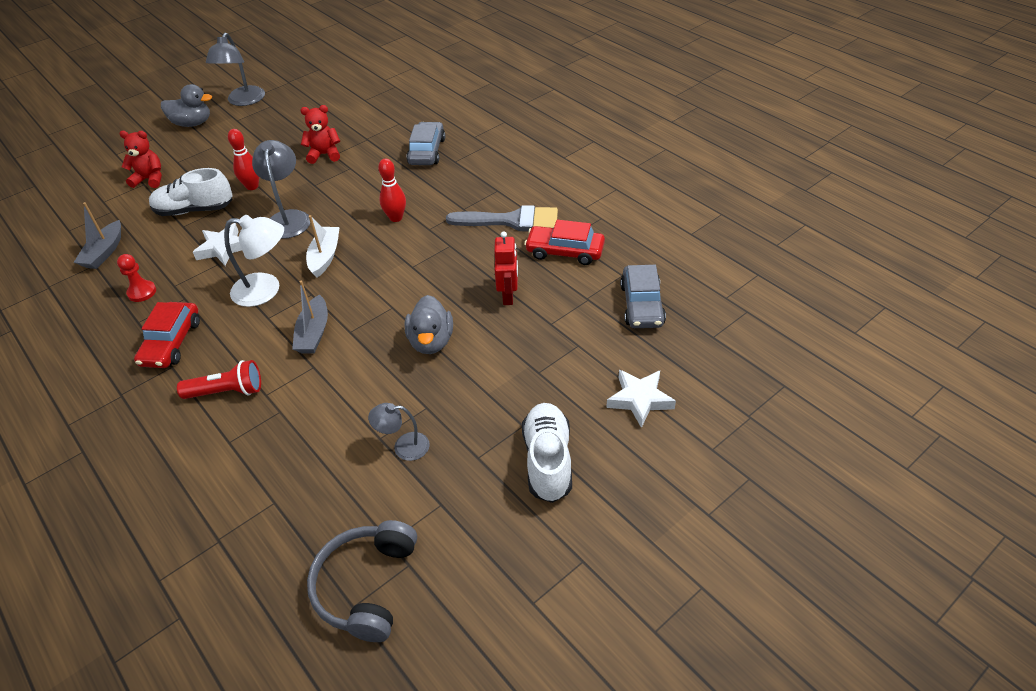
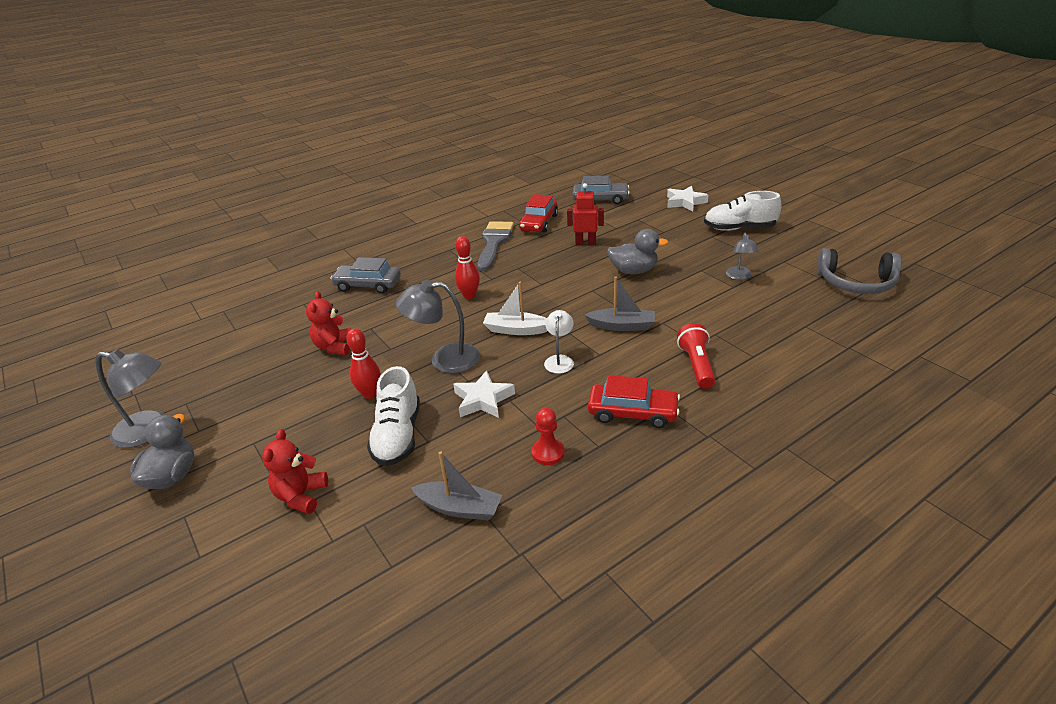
camera: 85 degrees left, 10 degrees down
(266, 290) = (559, 360): white lamp -> white lamp, size x0.59

